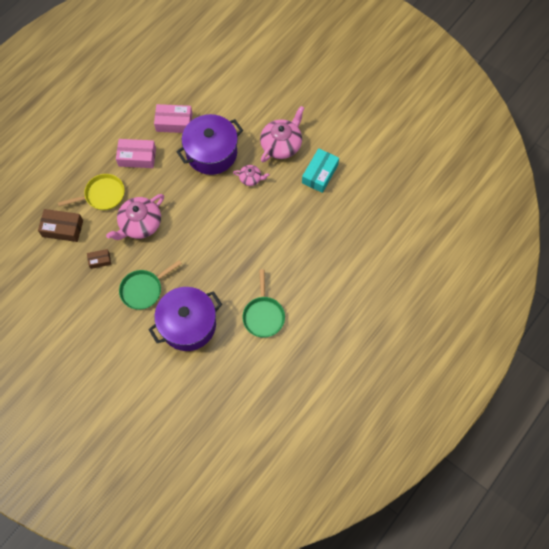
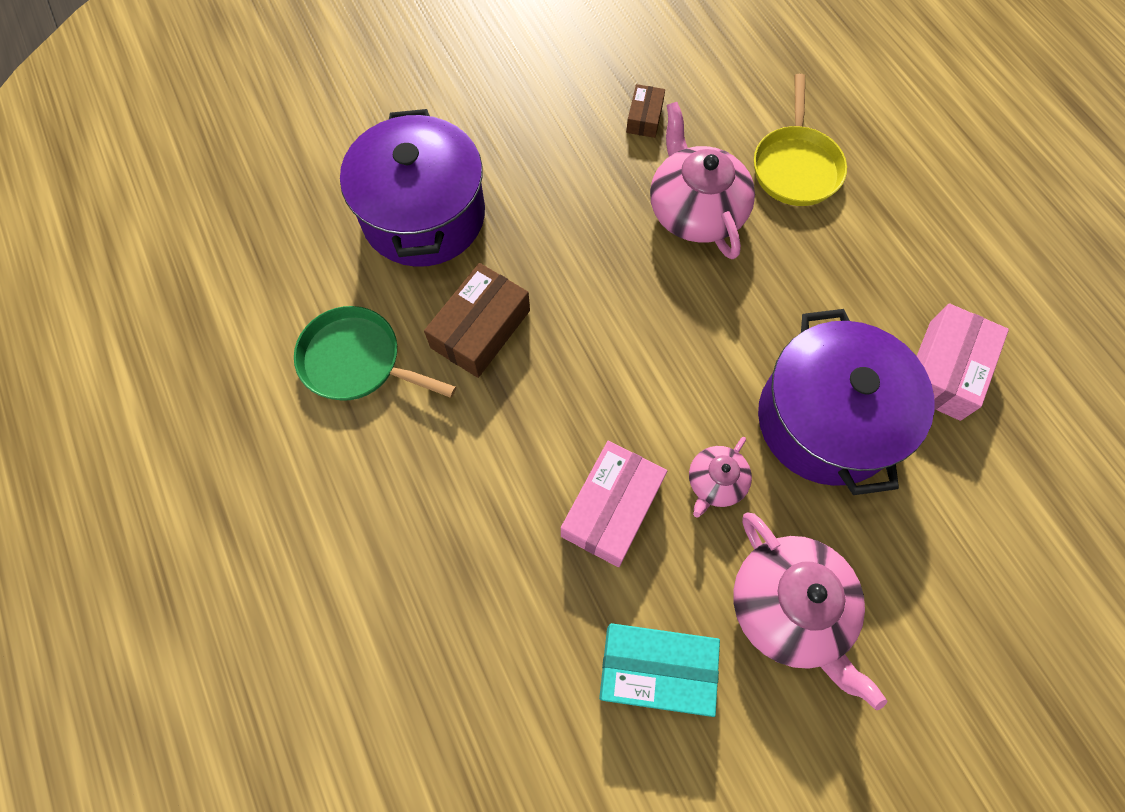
camera: 115 degrees right, 0 degrees up
(62, 228) = (745, 81): brown box -> brown box (480, 329)
(137, 157) = (870, 260): pink box -> pink box (612, 508)
(144, 289) = (542, 168): green pan -> none
(320, 174) = (655, 670): turquoise box -> turquoise box turned 45 degrees counterclockwise

